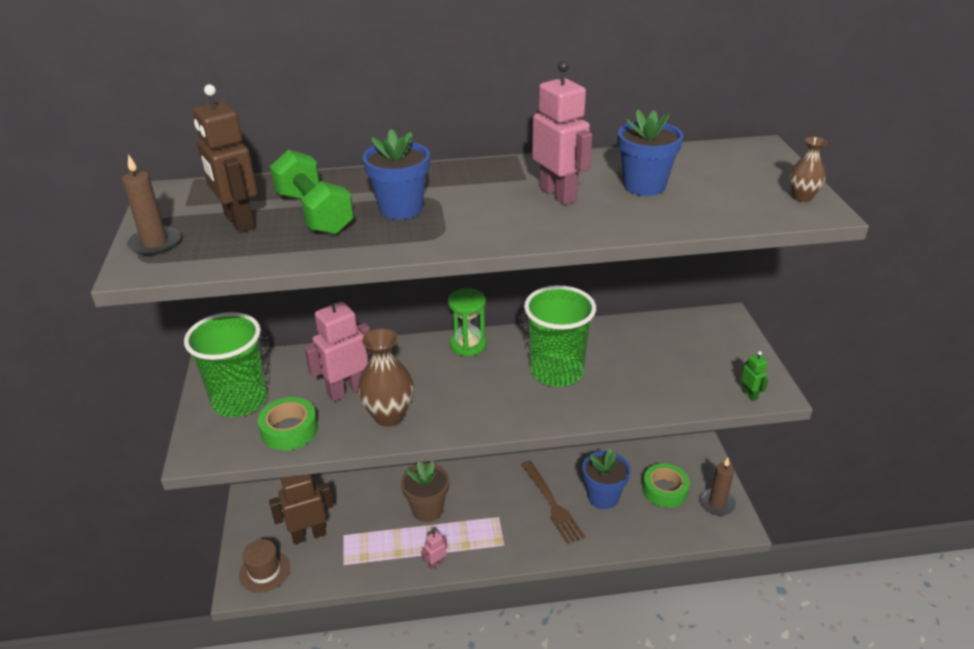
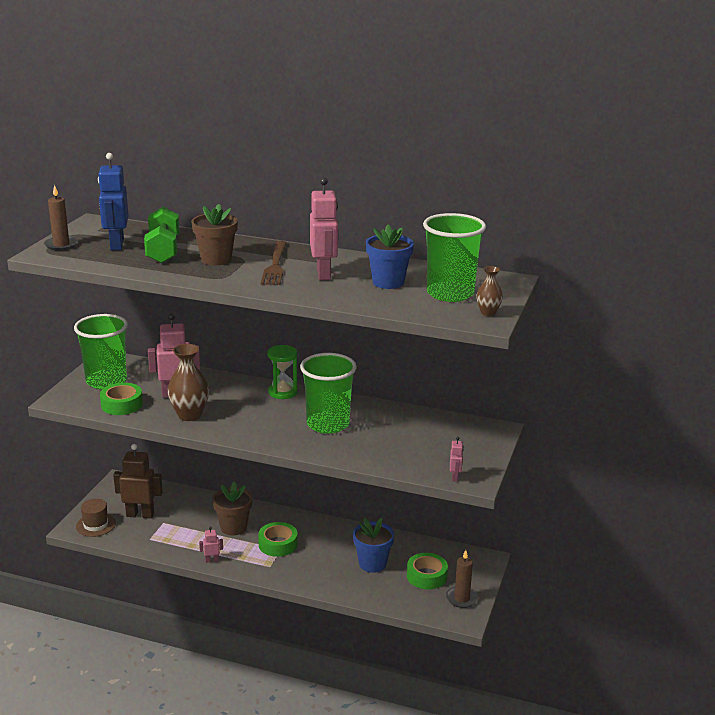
camera: 25 degrees right, 10 degrees down
(238, 221) = (116, 245): brown robot -> blue robot
(401, 209) = (216, 259): blue flower pot -> brown flower pot
(491, 512) = (278, 544): none -> green tape
(552, 504) = (328, 555): brown fork -> brown fork (275, 265)
(729, 183) = (450, 293): none -> green cup
(750, 395) = (455, 477): green robot -> pink robot

